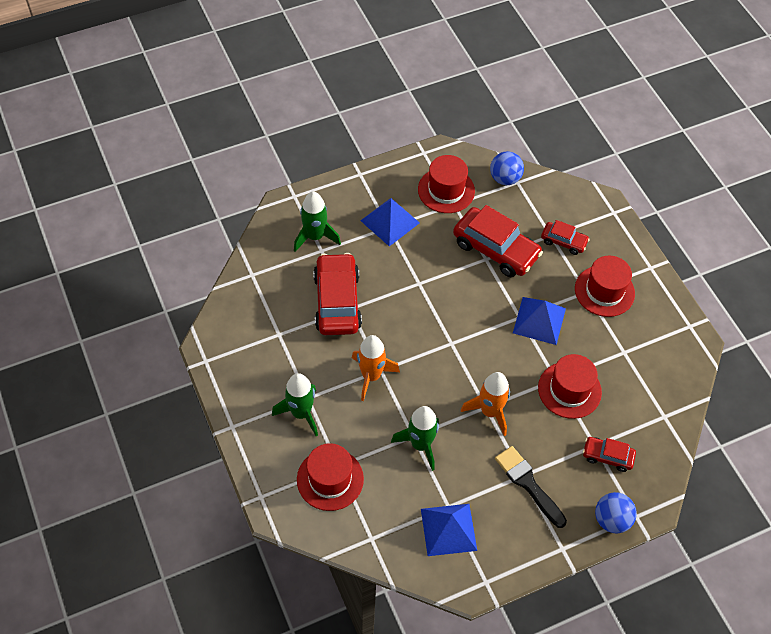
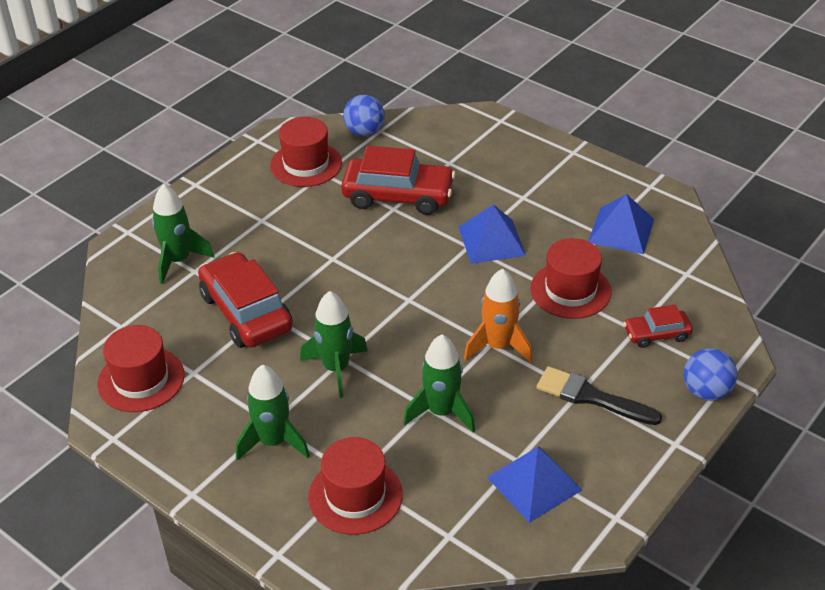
camera: 25 degrees left, 15 degrees down
(371, 376) = (336, 368): orange rocket -> green rocket
(390, 221) = (260, 214): blue pyramid -> blue pyramid (621, 230)
(563, 241) = (467, 163): red car -> none
(604, 291) = (541, 189): red hat -> red hat (141, 379)

